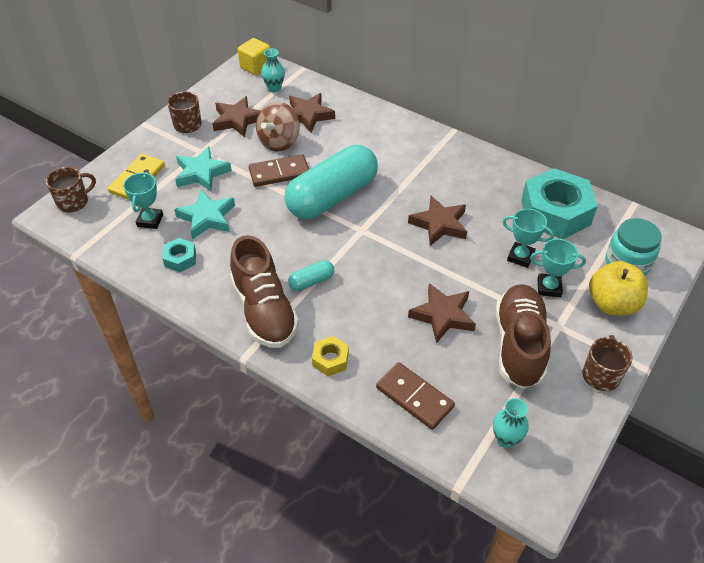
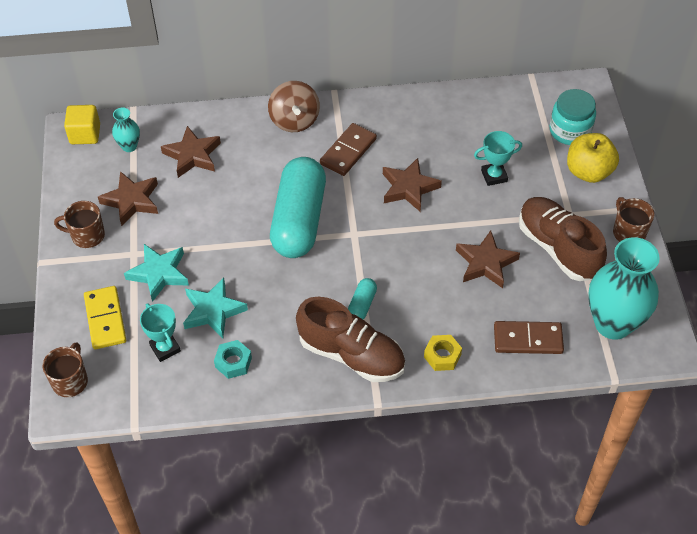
camera: 40 degrees left, 5 degrees up
(279, 142) = (195, 198): brown spinning top -> brown spinning top (294, 120)
(279, 173) = (229, 227): brown domino -> brown domino (348, 151)
(506, 439) = (613, 323): turquoise vase -> turquoise vase, size x2.20
(549, 287) = (536, 188): turquoise trophy -> none
(555, 212) = (483, 120): turquoise nut -> none

